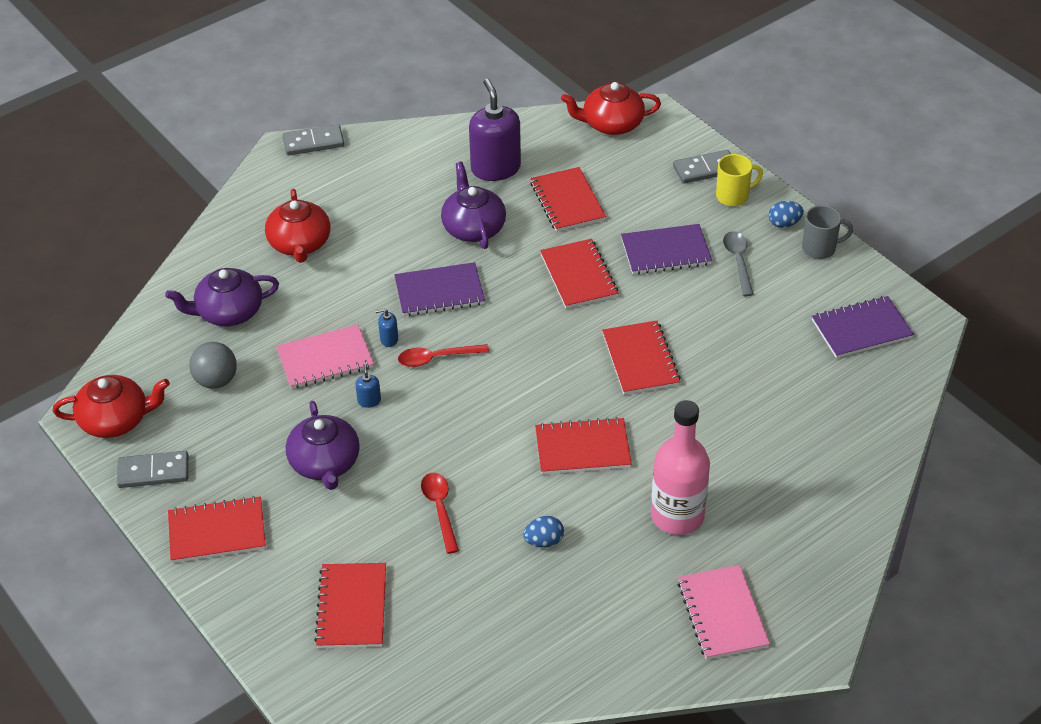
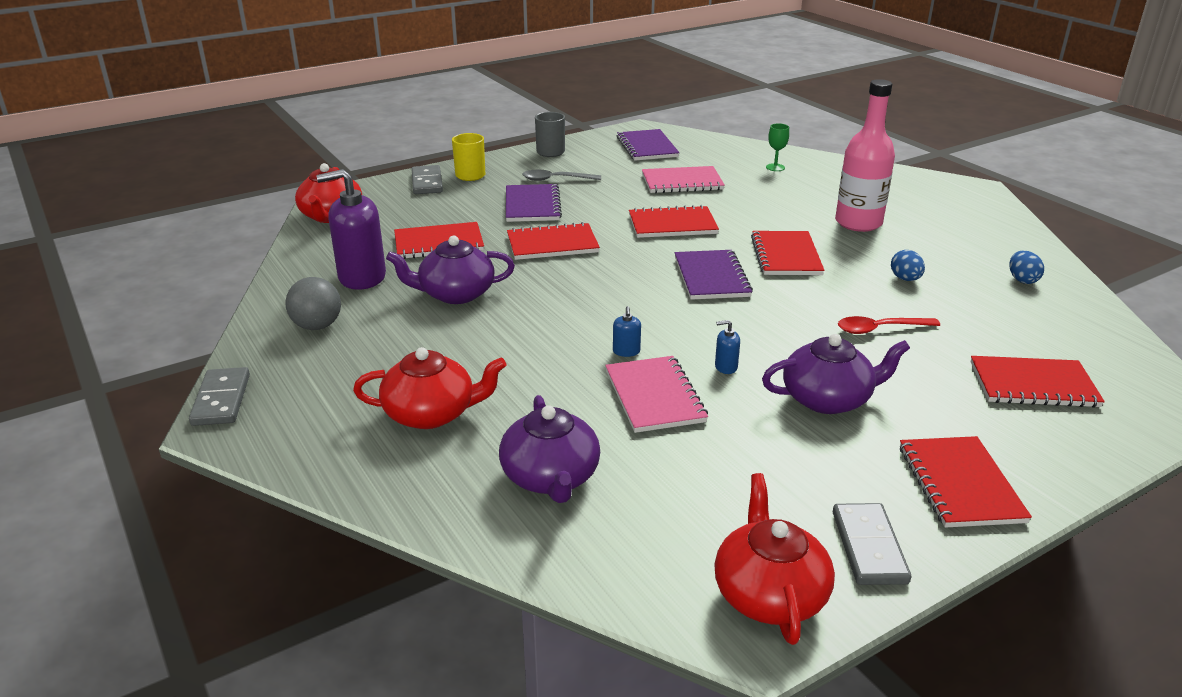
camera: 85 degrees left, 15 degrees down
(216, 380) = (687, 488): grey ball -> grey ball (317, 326)
(436, 358) = (660, 323): red spoon -> none
(439, 292) = (554, 318): purple notebook -> purple notebook (711, 277)
(722, 614) = (956, 214): pink notebook -> pink notebook (682, 182)
(784, 223) = (515, 160): blue egg -> blue egg (1022, 280)
(829, 449) = (775, 167): none -> green goblet

